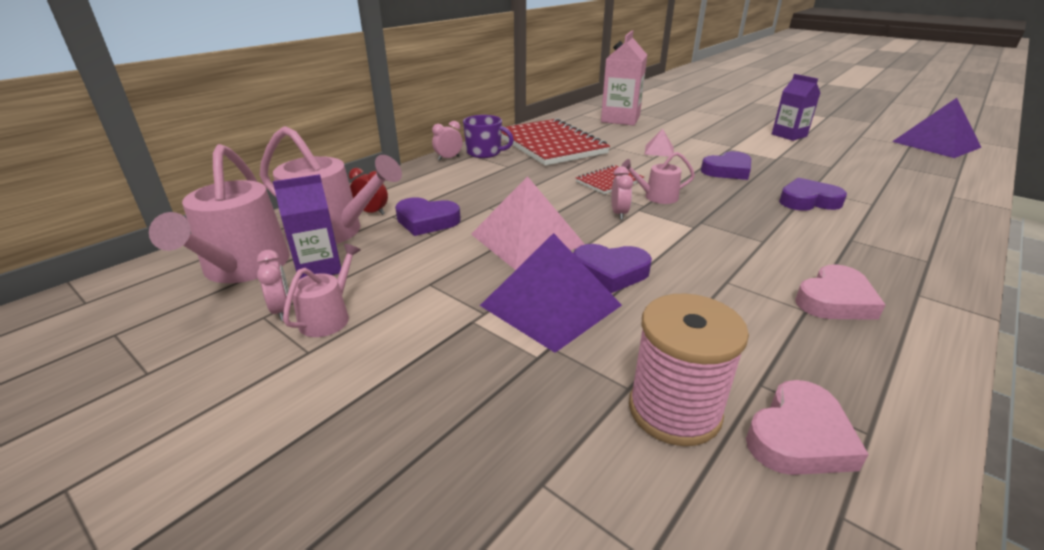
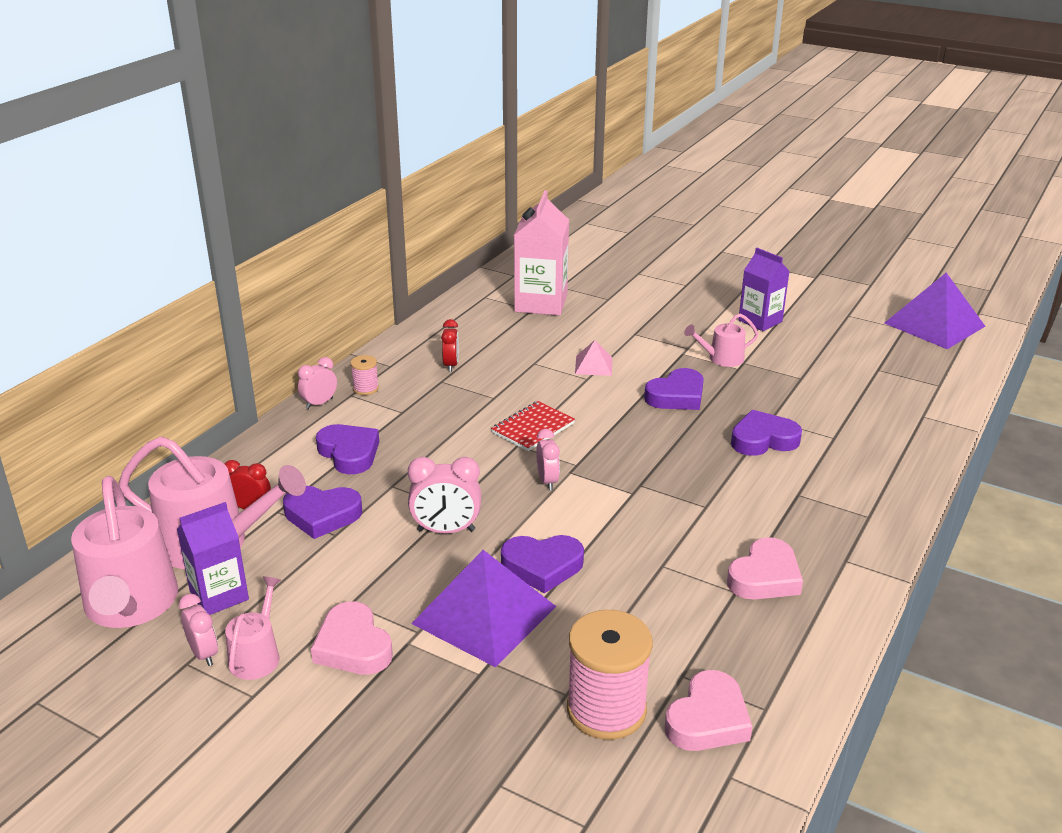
camera: 10 degrees left, 0 degrees up
(419, 319) = (353, 646): none -> pink heart
(461, 186) = (349, 453): none -> purple heart
(485, 153) = (365, 388): purple mug -> pink spool
(527, 239) = (446, 530): pink pyramid -> pink clock
(550, 145) = (451, 365): red notebook -> red clock
(657, 197) = (591, 449): pink watering can -> pink watering can (722, 358)

